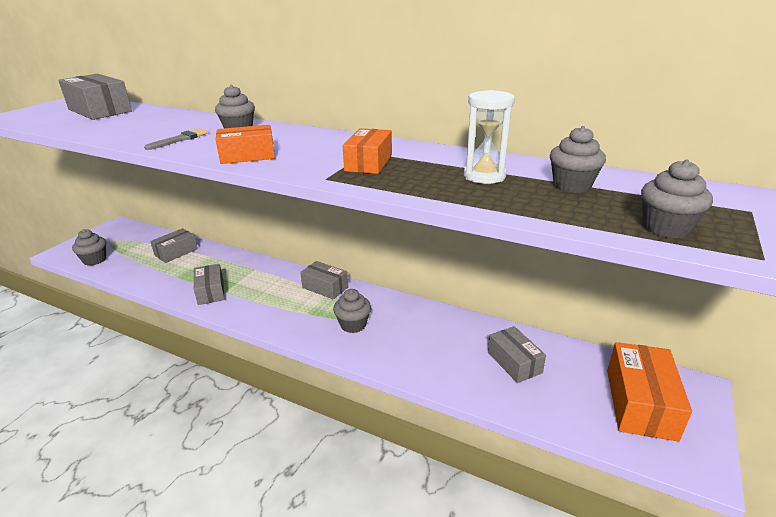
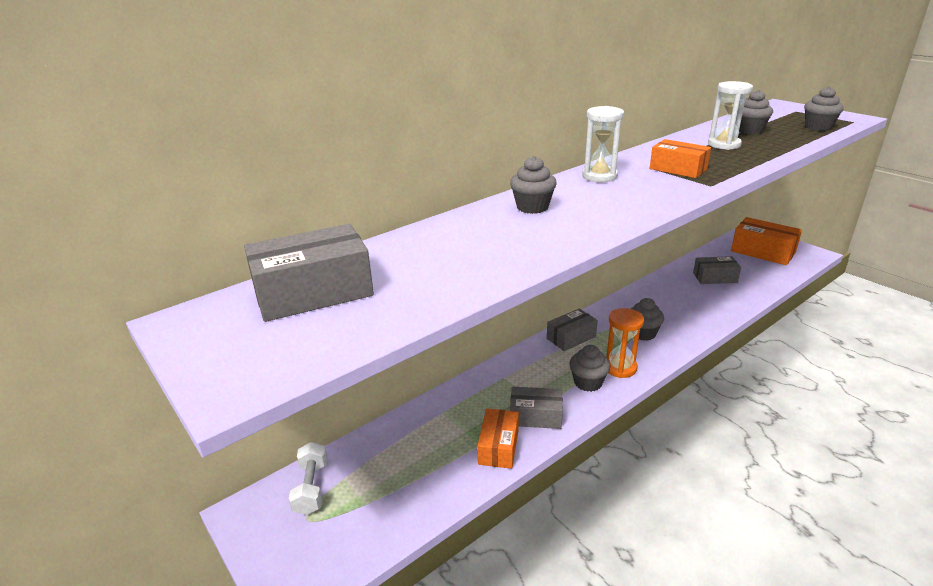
camera: 65 degrees left, 0 degrees up
(95, 260) = (363, 538): grey cupcake -> grey cupcake (588, 382)
(135, 236) = (311, 488): none -> white dumbbell
(176, 252) = (409, 442): grey box -> none
(180, 139) = (544, 236): grey brush -> none
(247, 156) = (631, 207): orange box -> orange box (498, 447)
(288, 320) = (620, 368): none -> orange hourglass
(325, 139) = (599, 176): none -> white hourglass

